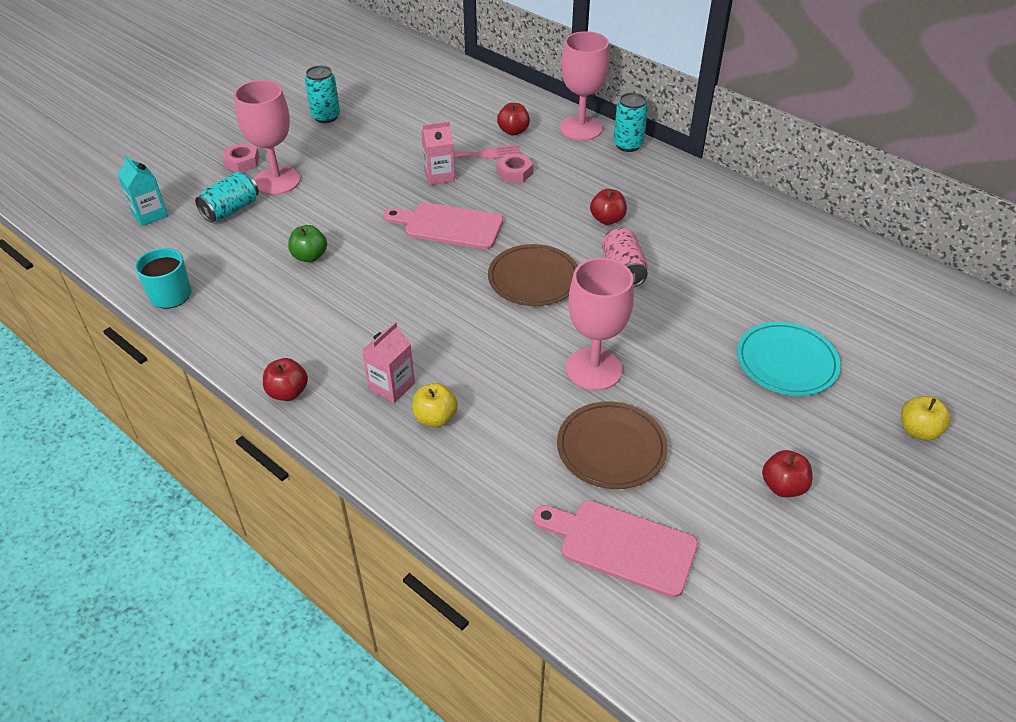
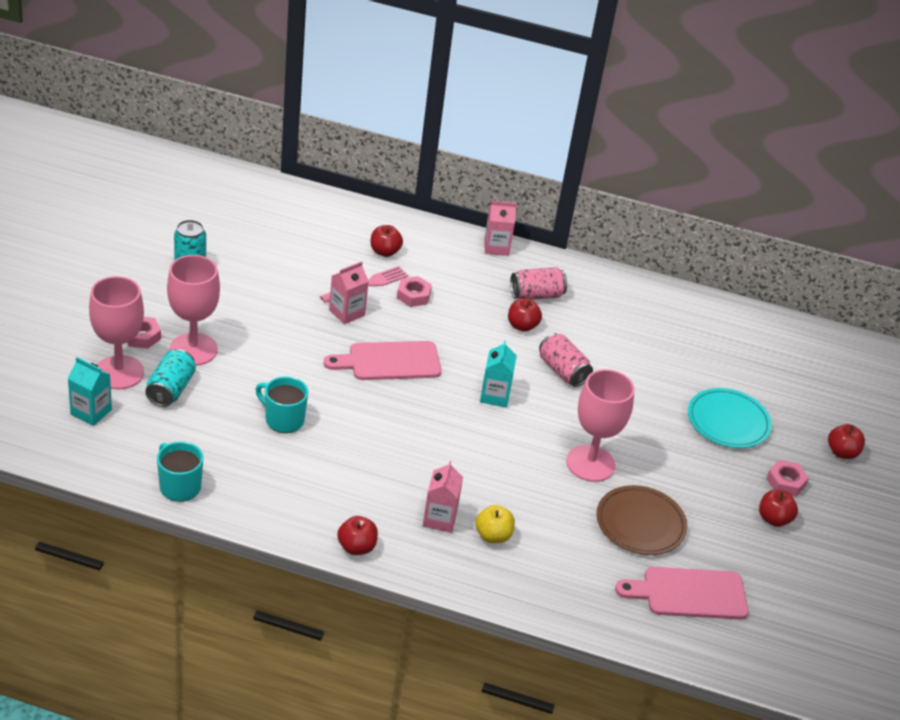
camera: 30 degrees left, 5 degrees down
(310, 256) = (283, 419): green apple -> turquoise mug
(533, 279) = (495, 396): brown plate -> turquoise carton
(580, 128) = (444, 237): pink goblet -> pink goblet (119, 372)
(628, 145) = (496, 247): turquoise can -> pink carton
(641, 194) = (536, 295): none -> pink can
(823, 447) = (785, 482): none -> pink nut
(918, 430) = (842, 452): yellow apple -> red apple

